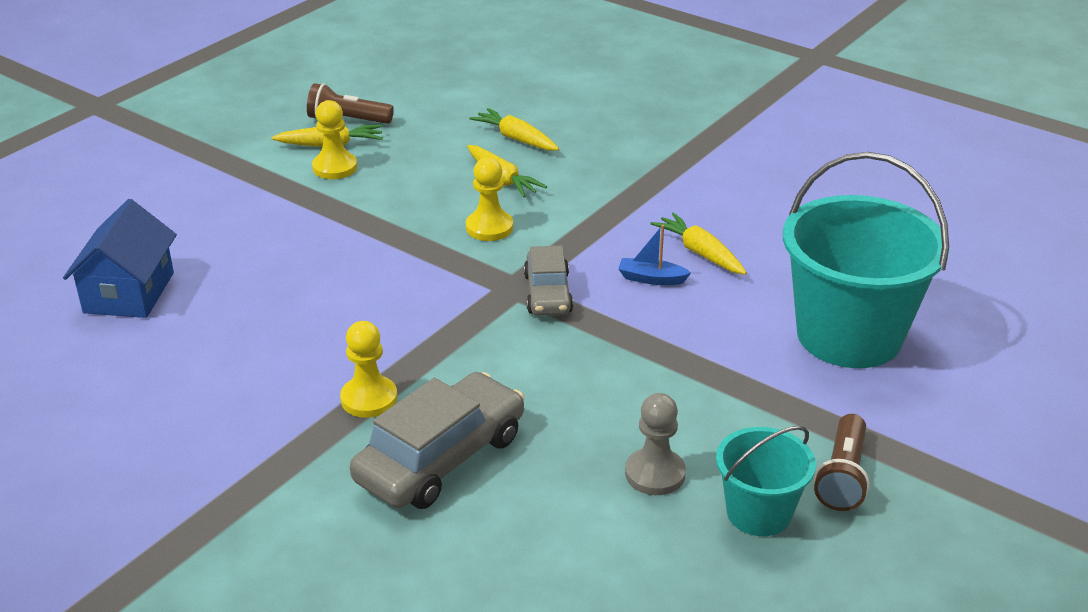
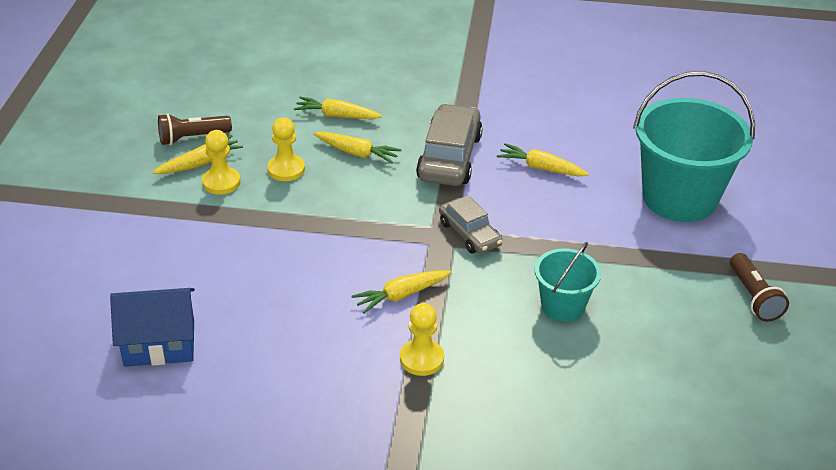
camera: 30 degrees left, 5 degrees up
(129, 292) = (159, 343): blue house -> blue house turned 75 degrees counterclockwise
(410, 330) = (401, 295): none -> yellow carrot
(441, 458) = (509, 383): grey car -> grey car (449, 157)
(489, 228) = (383, 195): yellow pawn -> yellow pawn (286, 169)
(651, 279) = (527, 198): blue boat -> none
(655, 474) = (649, 339): grey pawn -> none
(758, 513) = (728, 341): turquoise bucket -> turquoise bucket (562, 306)

